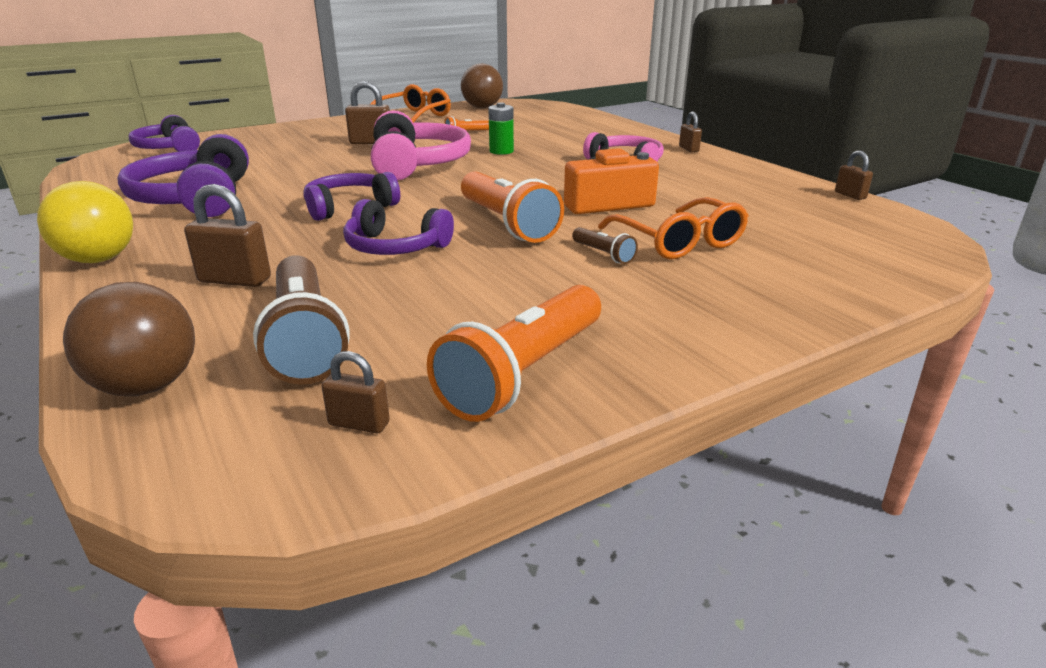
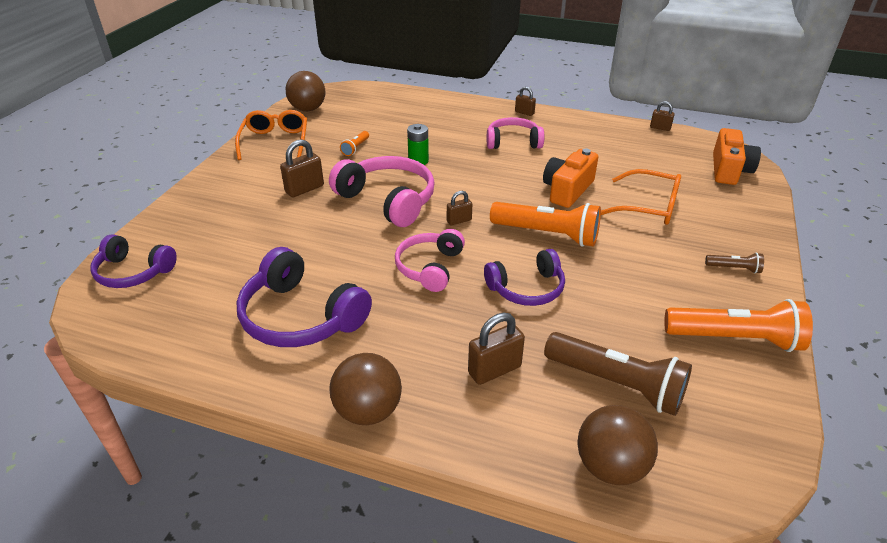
camera: 40 degrees left, 10 degrees up
(99, 259) = (368, 411): yellow ball -> brown ball
(349, 207) = (430, 267): purple headphones -> pink headphones
(359, 424) = (731, 413): brown padlock -> brown padlock (459, 220)
(524, 373) = (735, 339): orange flashlight -> orange flashlight turned 75 degrees counterclockwise
(603, 254) = (633, 235): brown flashlight -> brown flashlight (734, 268)
(880, 250) = (729, 170): none -> orange camera

